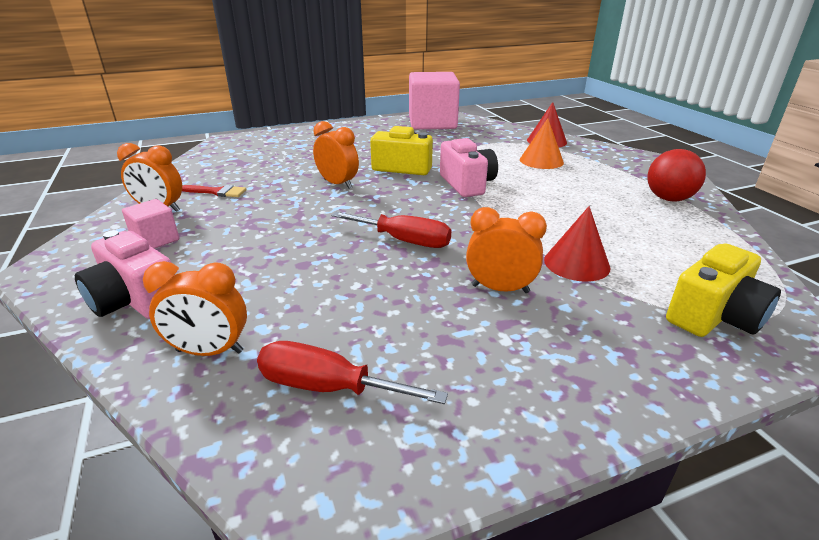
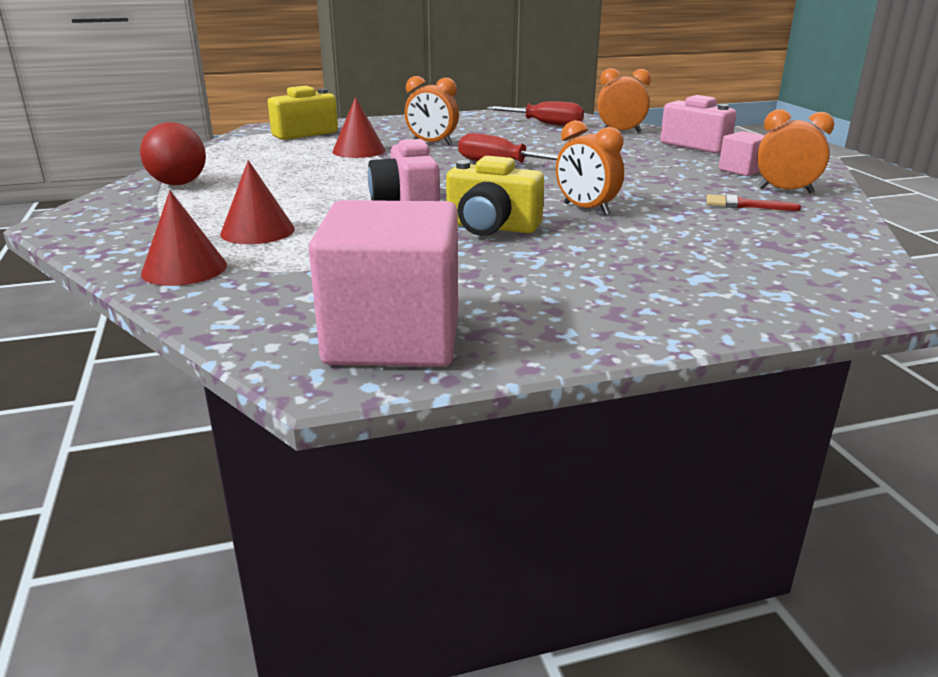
camera: 175 degrees left, 5 degrees down
(541, 161) = (257, 231): orange cone -> red cone

